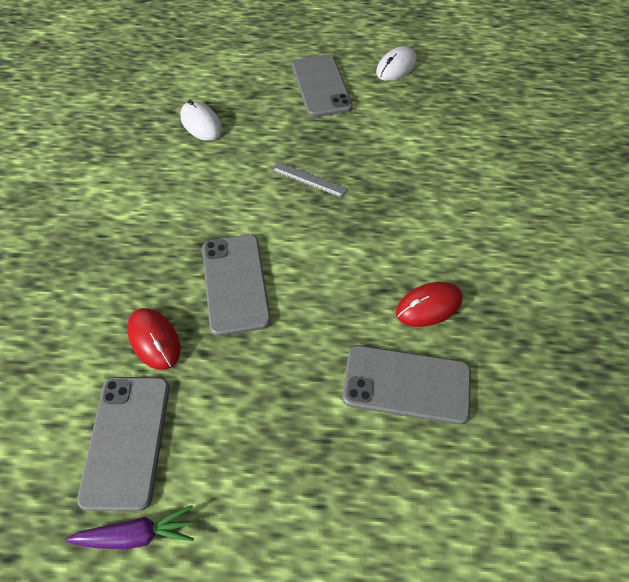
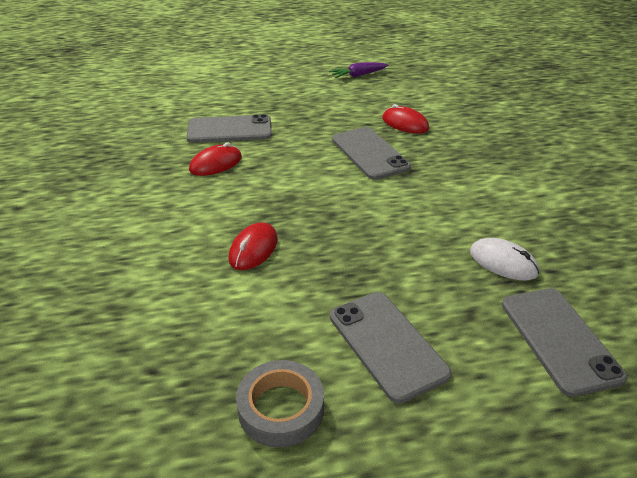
camera: 165 degrees right, 20 degrees down
(127, 440) = (387, 93): grey phone -> grey phone (559, 339)
(309, 179) = (347, 229): grey ruler -> none
(396, 67) = (281, 408): white mouse -> grey tape
(398, 174) = (253, 249): none -> red mouse

